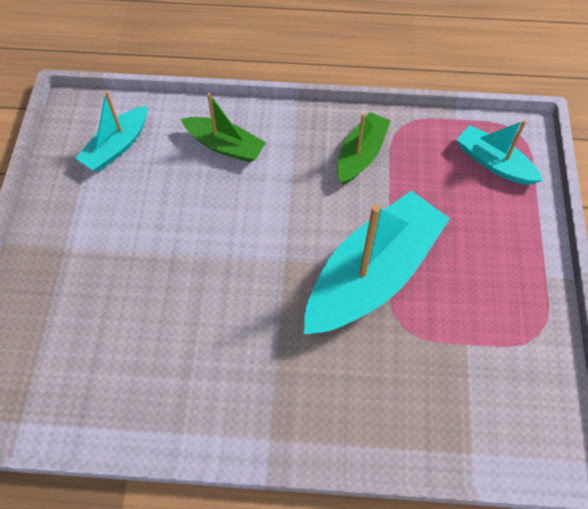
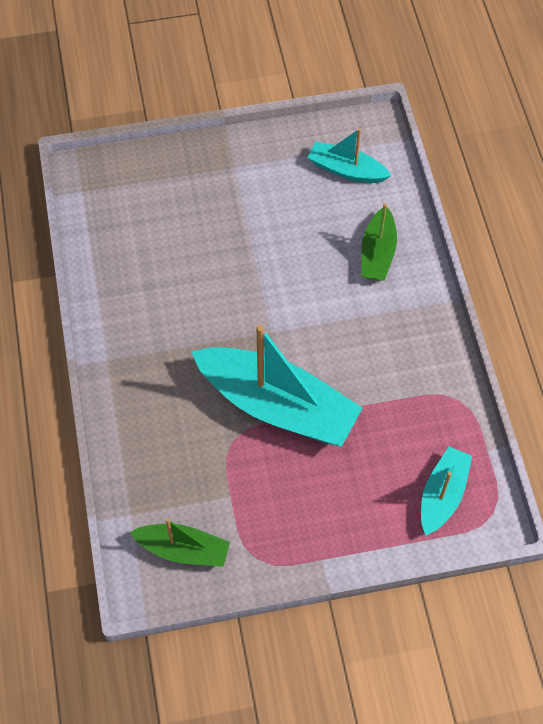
camera: 75 degrees right, 0 degrees up
(361, 155) = (408, 369): green boat -> green boat (183, 549)

